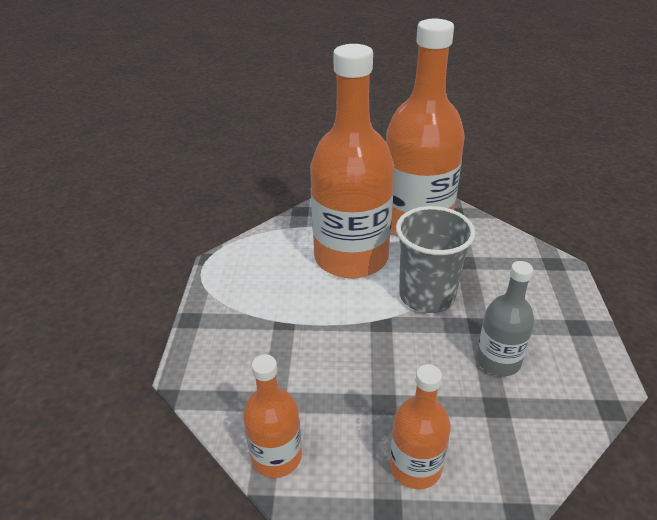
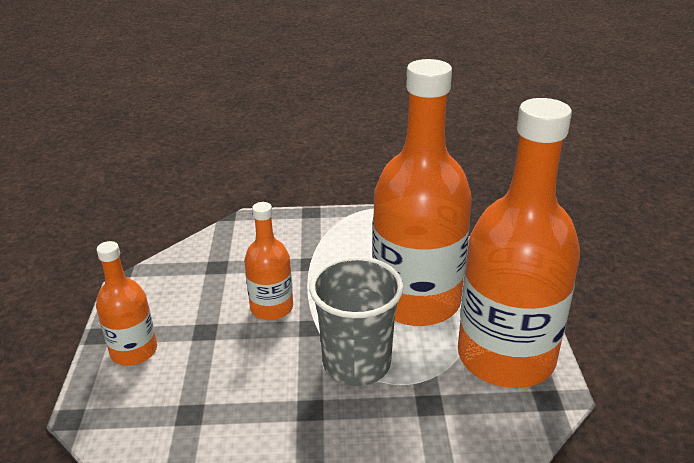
camera: 85 degrees right, 5 degrees down
(276, 456) = (162, 273): orange bottle -> orange bottle (271, 308)
(498, 361) = (251, 421): grey bottle -> none

